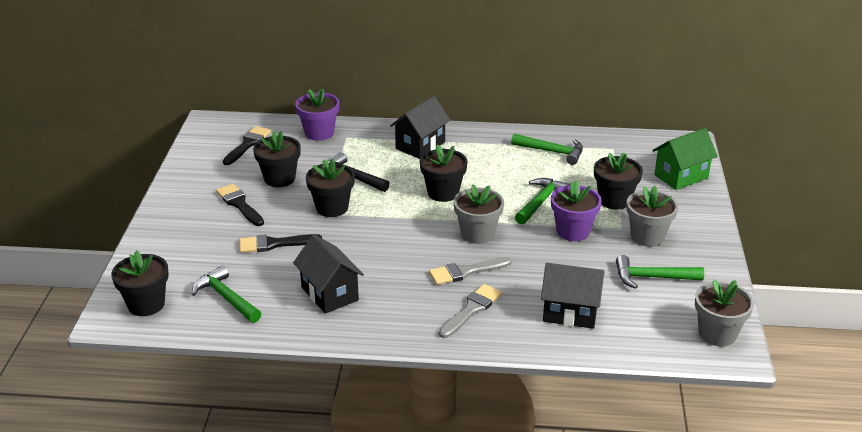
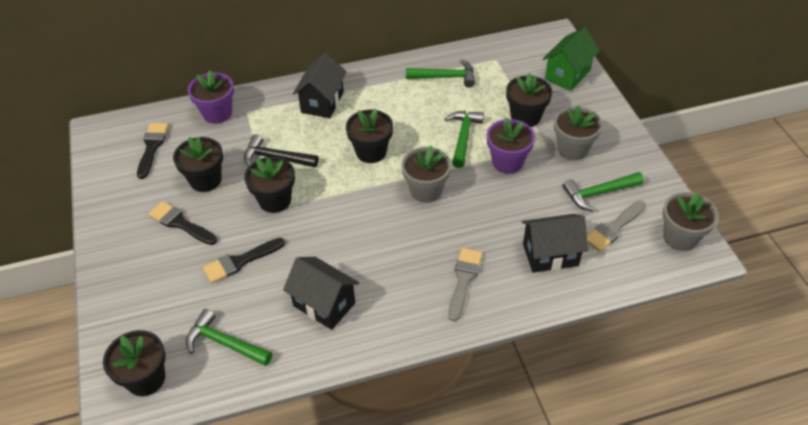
camera: 20 degrees left, 15 degrees up
(465, 272) = (437, 238): grey brush -> grey brush (613, 228)

